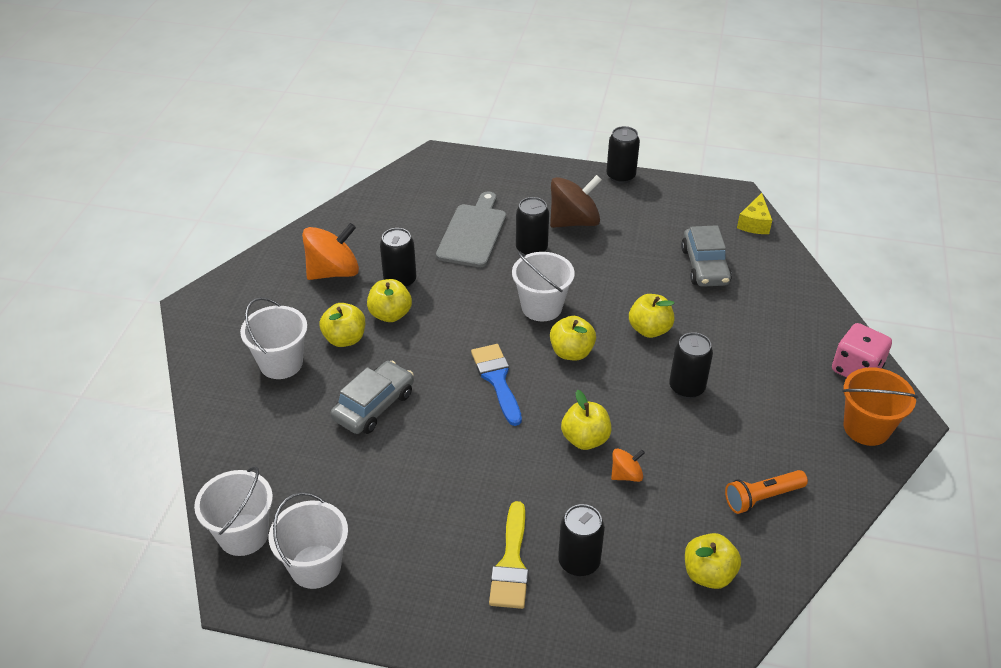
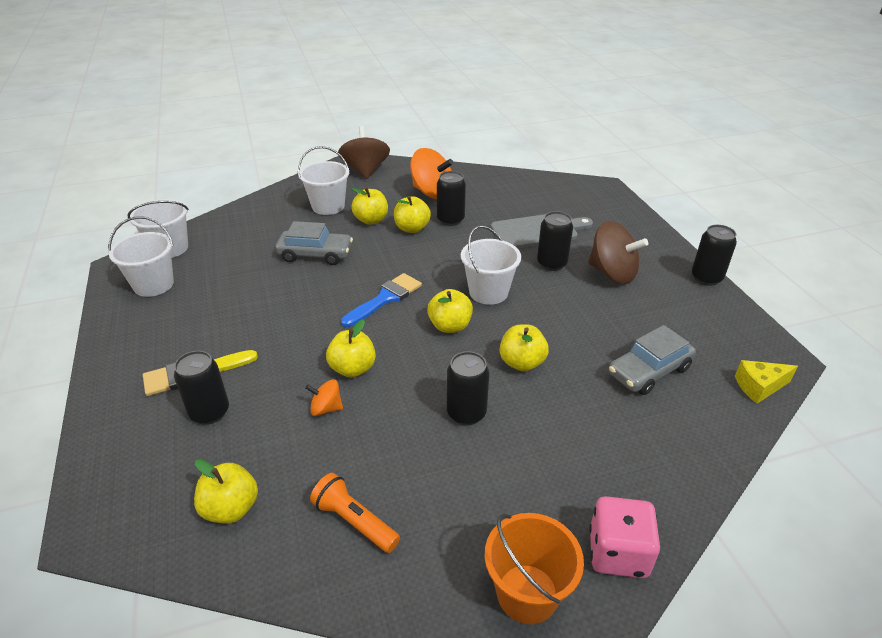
camera: 60 degrees right, 5 degrees down
(229, 304) = (365, 171): none -> brown spinning top
(626, 475) = (326, 408): orange spinning top -> orange spinning top turned 150 degrees clockwise

